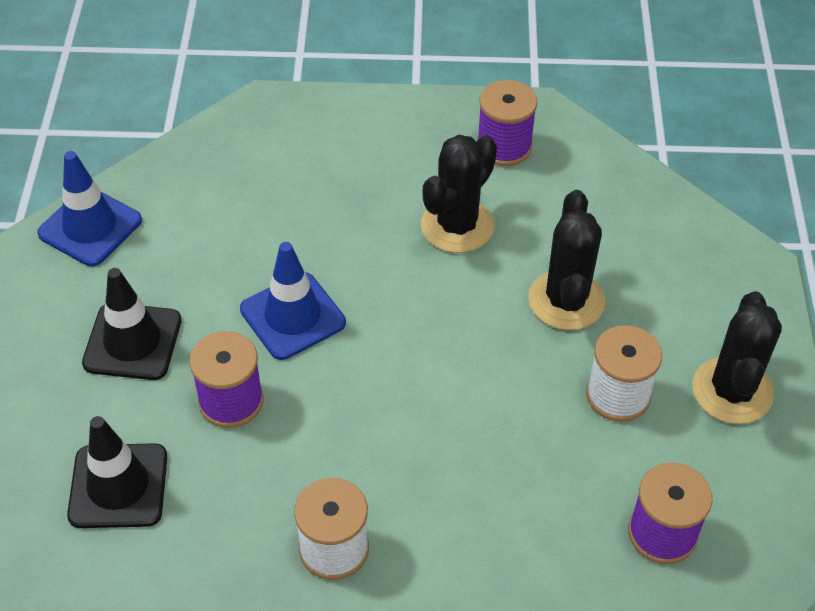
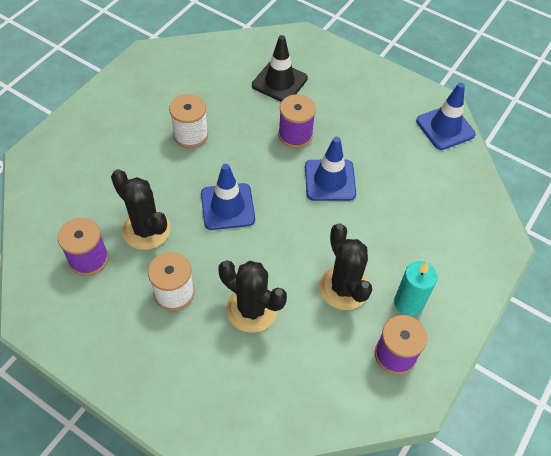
camera: 120 degrees right, 5 degrees up
(132, 342) = (356, 115): black traffic cone -> none
(426, 160) = (408, 303): none -> turquoise candle
(435, 413) = (227, 207): none -> blue traffic cone
(732, 391) = (131, 352): black cactus -> black cactus (146, 230)

